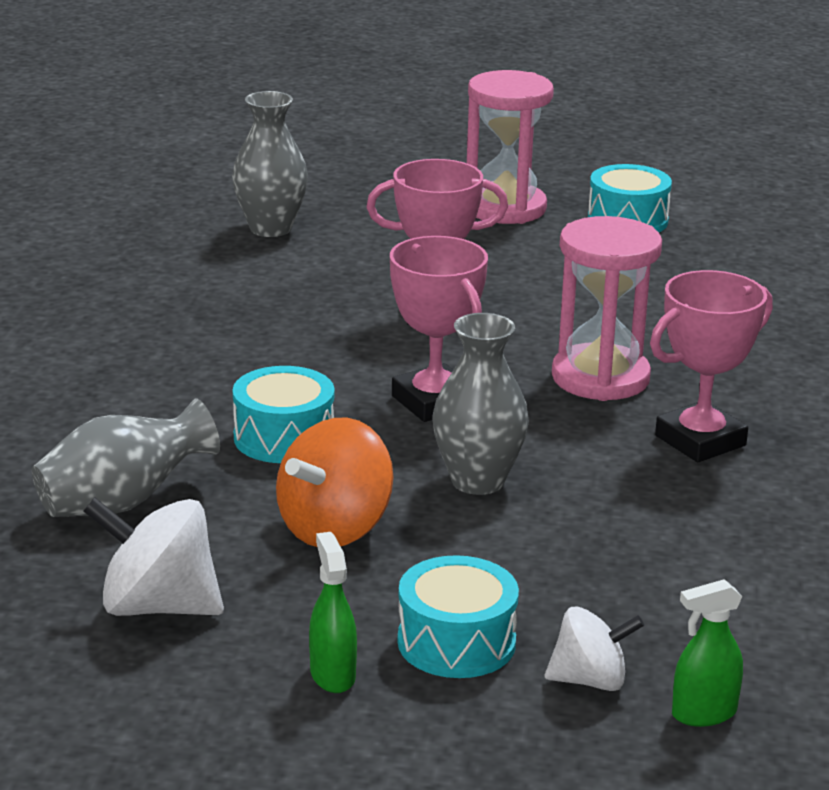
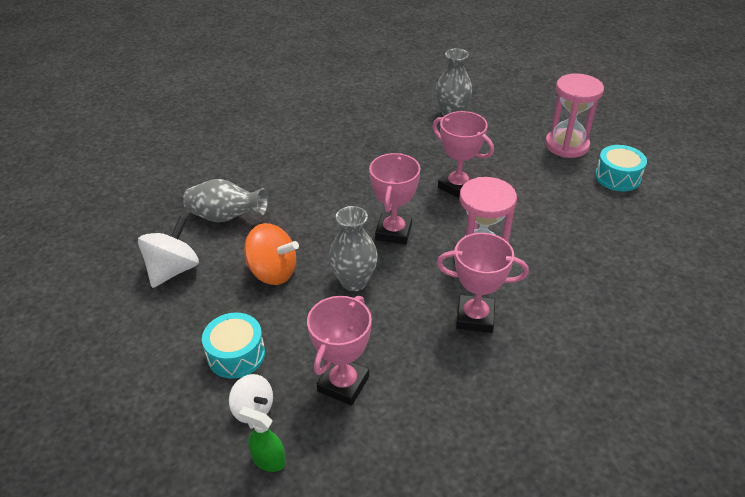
camera: 45 degrees right, 15 degrees up
(158, 606) = (173, 270): white spinning top -> white spinning top turned 60 degrees clockwise
(284, 437) = (316, 218): turquoise drum -> none
(332, 675) = (178, 339): green spray bottle -> none
(335, 529) = (273, 272): orange spinning top -> orange spinning top turned 150 degrees counterclockwise
(658, 589) = (343, 384): none -> pink trophy

